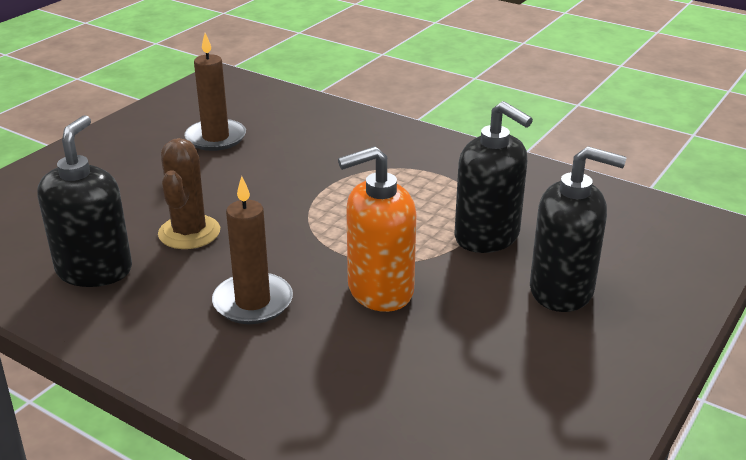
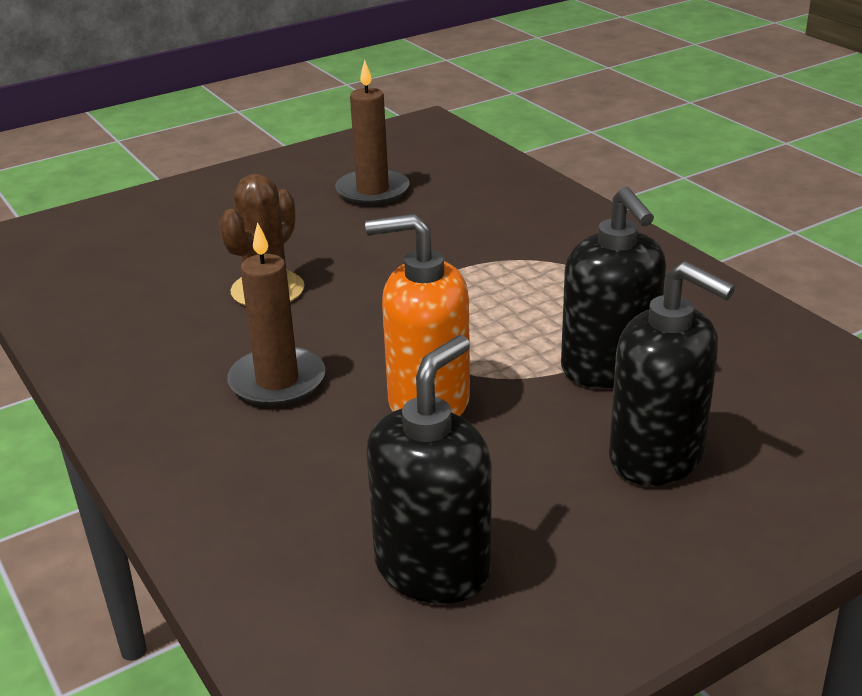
camera: 25 degrees right, 0 degrees up
(94, 270) = (144, 309): black soap dispenser -> black soap dispenser (433, 568)

